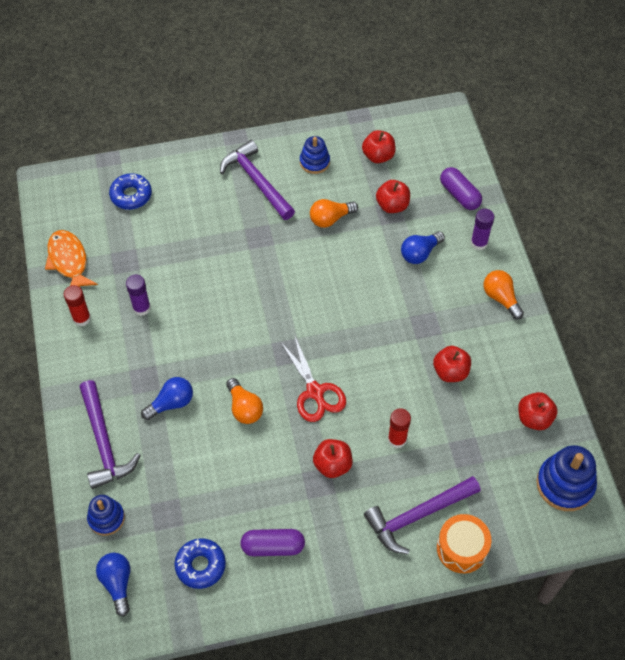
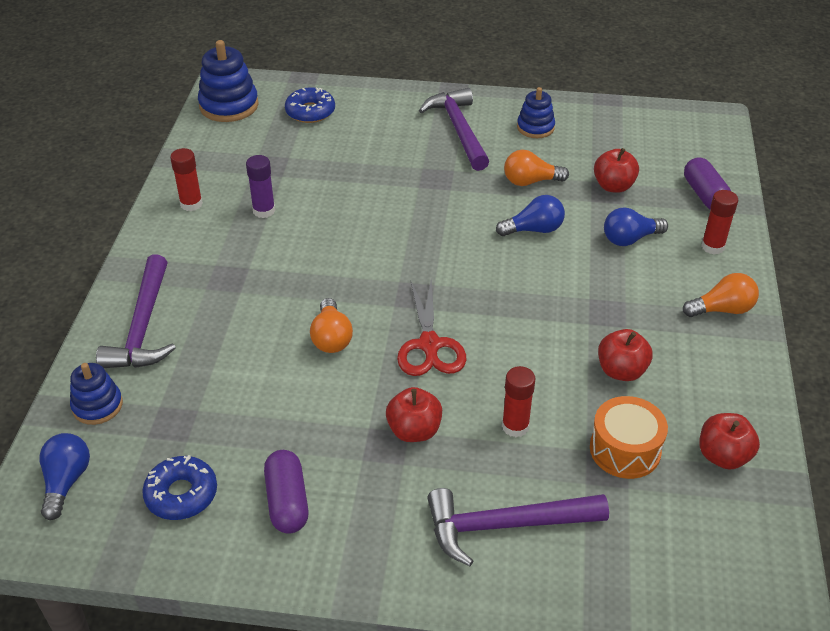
camera: 20 degrees right, 15 degrees down
(69, 261) = (209, 151): orange fish -> none
(171, 403) = (245, 309): blue light bulb -> blue light bulb (534, 230)
(273, 546) = (287, 501): purple capsule -> purple capsule turned 60 degrees clockwise
(378, 156) = (615, 138): red apple -> none
(461, 548) = (553, 587): orange drum -> orange drum (625, 450)
(479, 243) = (712, 246): purple glue stick -> red glue stick
(501, 298) = (722, 309): orange light bulb -> orange light bulb turned 90 degrees clockwise
(565, 484) = (743, 552): blue stacking toy -> blue stacking toy (229, 105)

